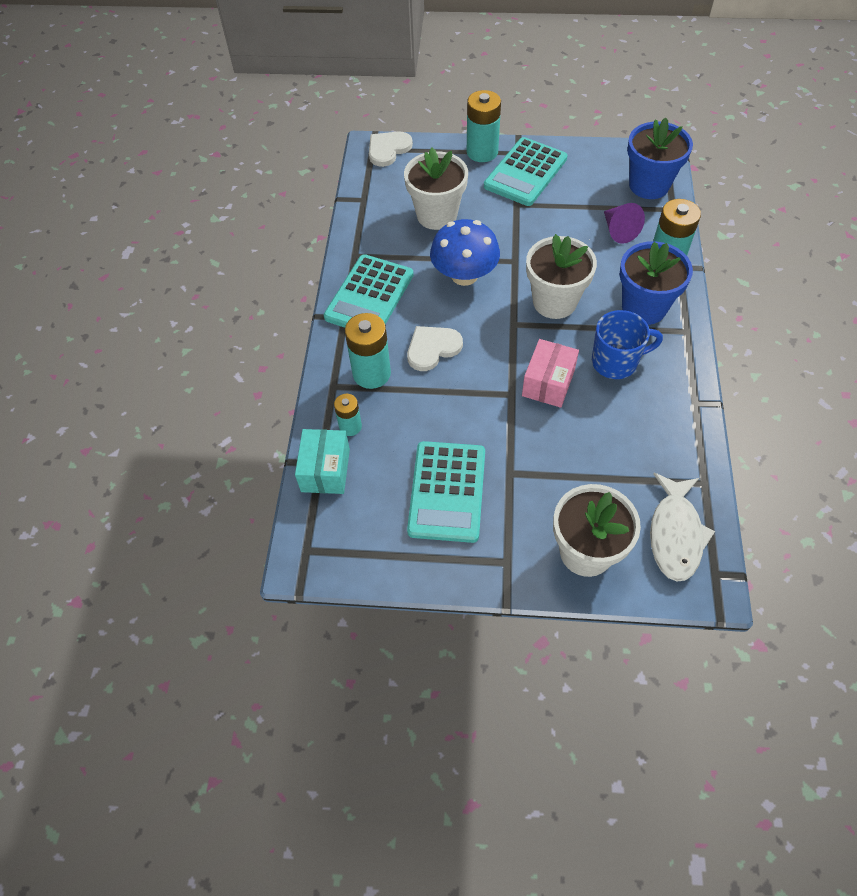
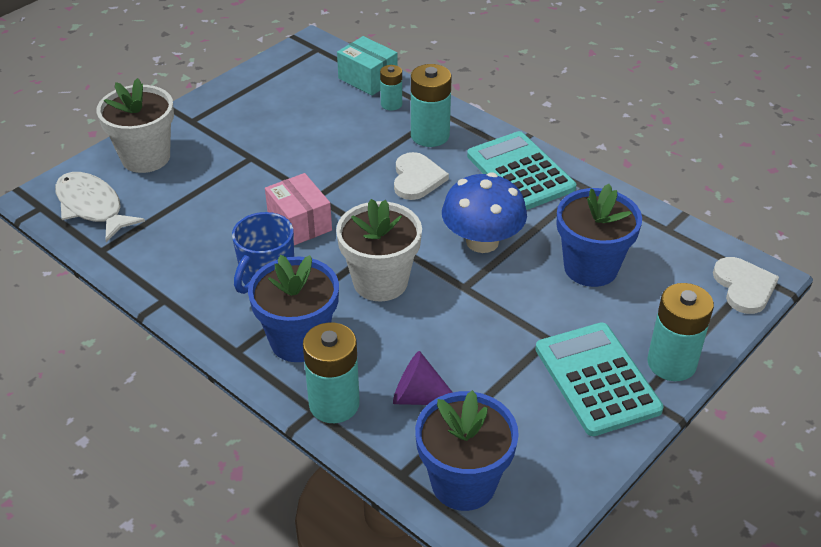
camera: 125 degrees right, 15 degrees down
(437, 215) = (590, 267): white flower pot -> blue flower pot
(447, 491) = (277, 121): turquoise calculator -> none

